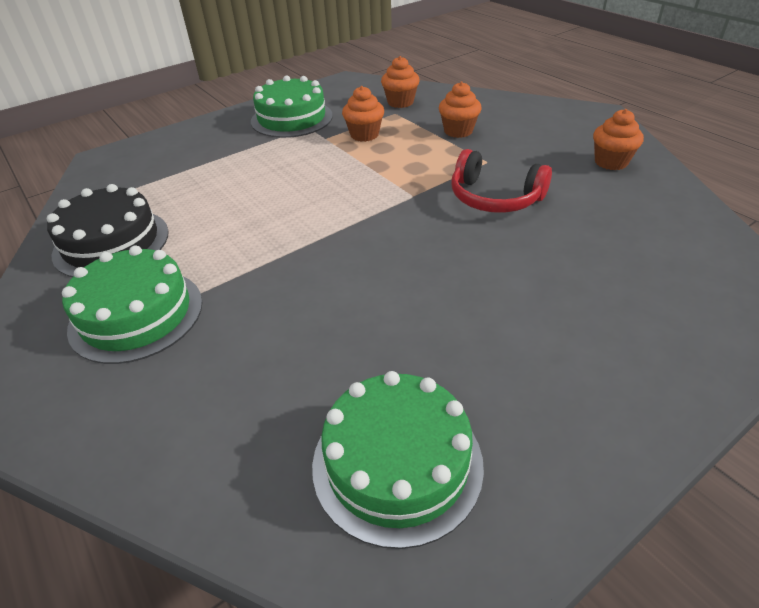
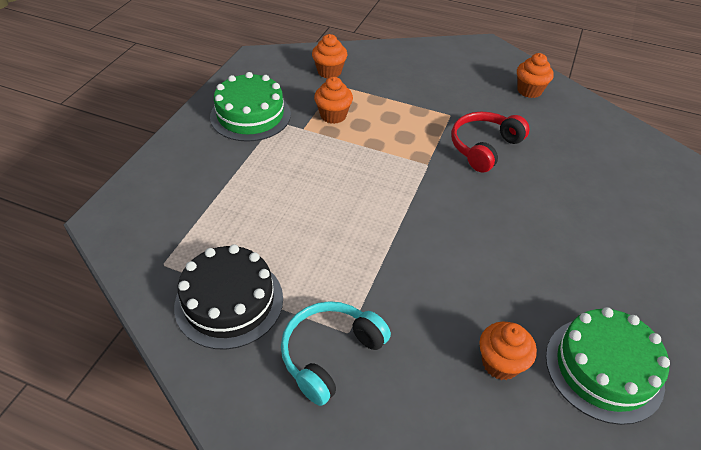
camera: 35 degrees left, 5 degrees up
(136, 314) = (330, 354): green cake -> turquoise headphones
(458, 131) = (403, 90): orange cupcake -> orange cupcake (500, 363)
(494, 198) = (484, 147): red headphones -> red headphones turned 135 degrees clockwise

